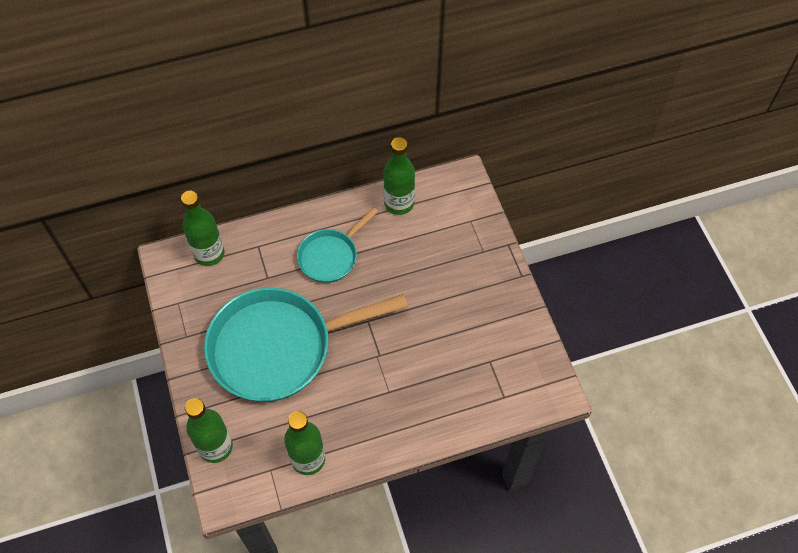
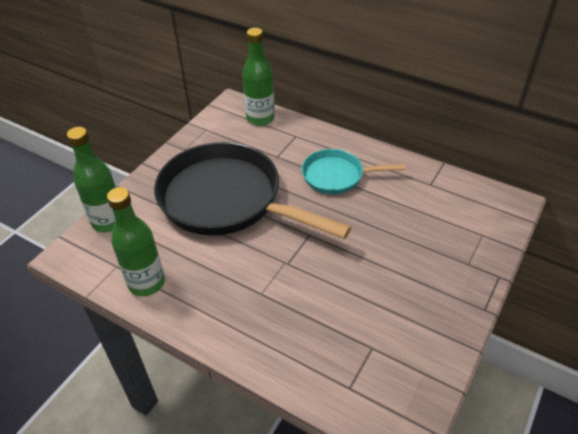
camera: 50 degrees right, 15 degrees down
(278, 347) = (227, 200): turquoise pan -> black pan
(399, 203) = (432, 182): green bottle -> none

